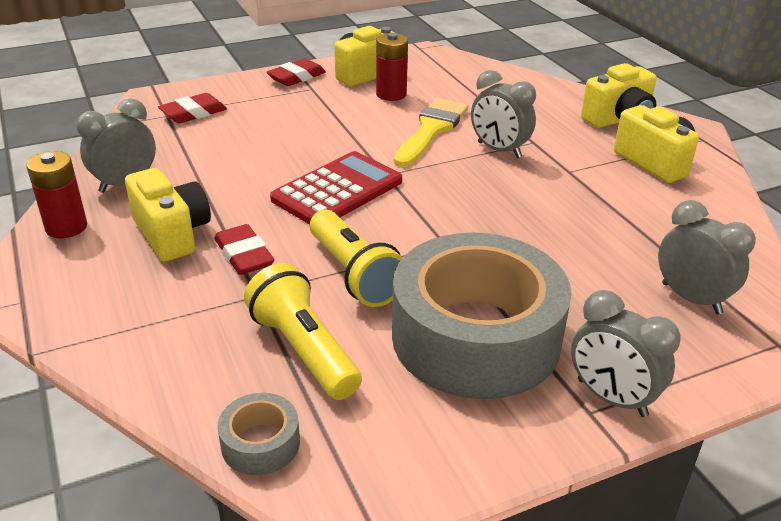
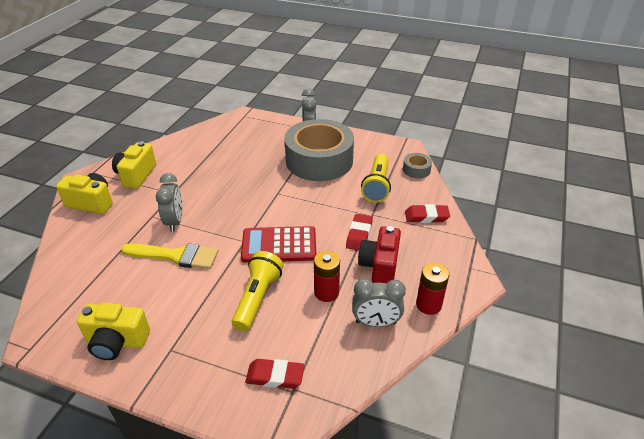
camera: 135 degrees left, 5 degrees up
(172, 234) = (379, 266): yellow camera -> red camera
(296, 77) = (159, 374): red eraser -> red eraser (426, 216)
(354, 274) = (327, 201): yellow flashlight -> yellow flashlight (257, 298)
(391, 94) = (141, 303): red battery -> red battery (326, 292)
(431, 130) = (176, 256): yellow brush -> yellow brush turned 150 degrees counterclockwise
(691, 298) = (239, 134): grey clock -> none

